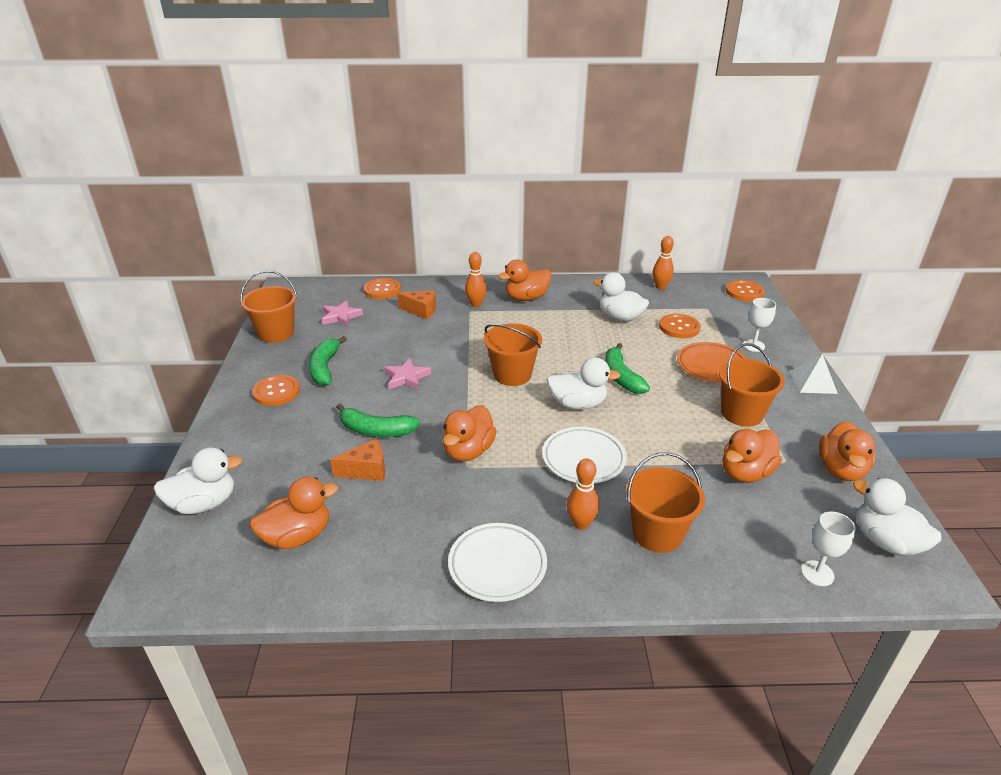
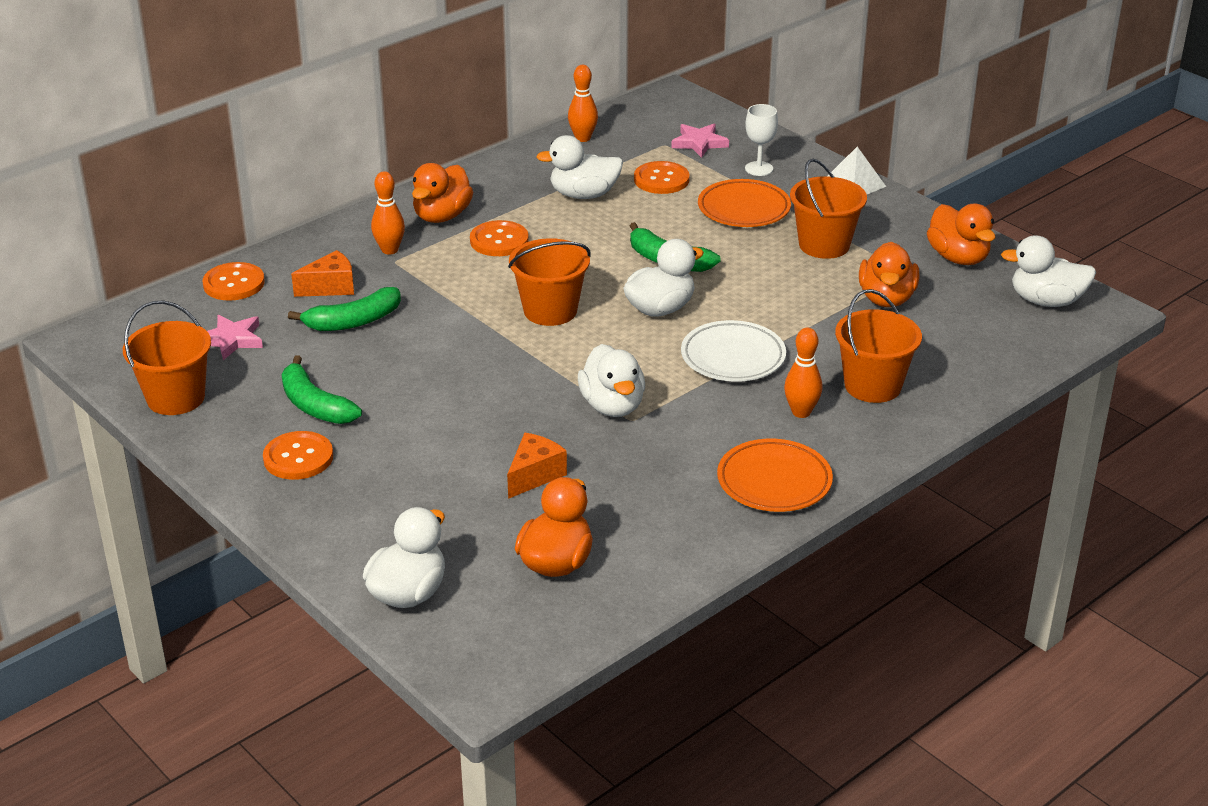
camera: 40 degrees left, 0 degrees up
(376, 430) = (484, 436): green banana -> green banana (353, 321)
(406, 377) = (434, 369): pink star -> pink star (699, 143)
(468, 451) = (612, 406): orange duck -> white duck
(497, 565) = (774, 481): white plate -> orange plate
(744, 292) = (681, 108): orange button -> orange button (499, 241)
(817, 573) = (1022, 351): white goblet -> none

